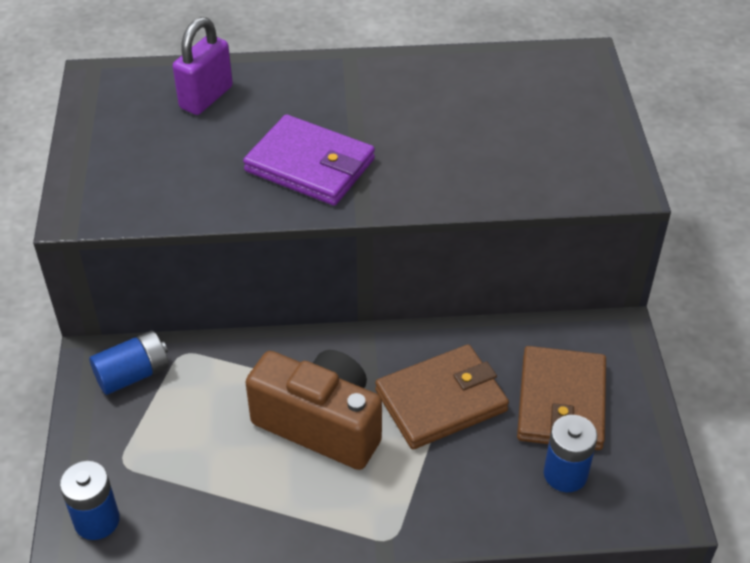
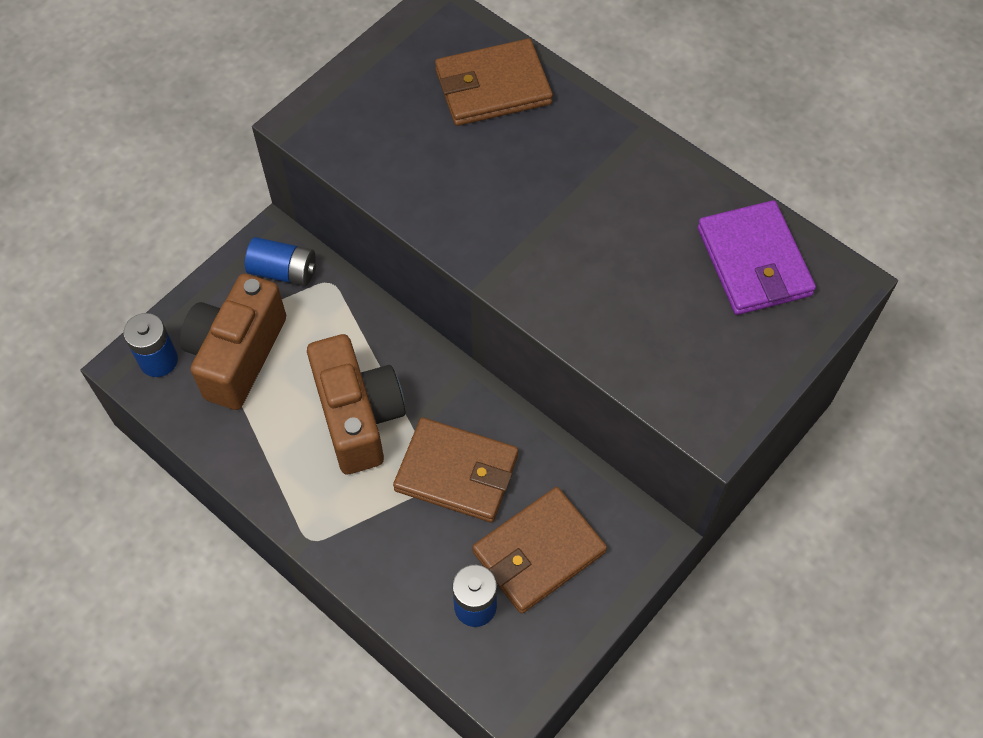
camera: 45 degrees right, 15 degrees up
(165, 461) = (237, 355): none -> brown camera
(206, 97) = (493, 87): purple padlock -> brown wallet
(310, 165) = (498, 210): purple wallet -> purple wallet (753, 261)

